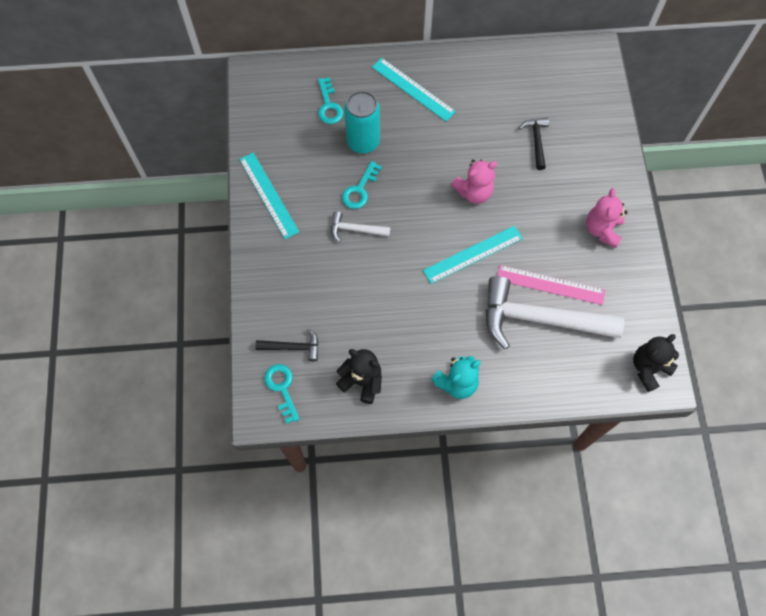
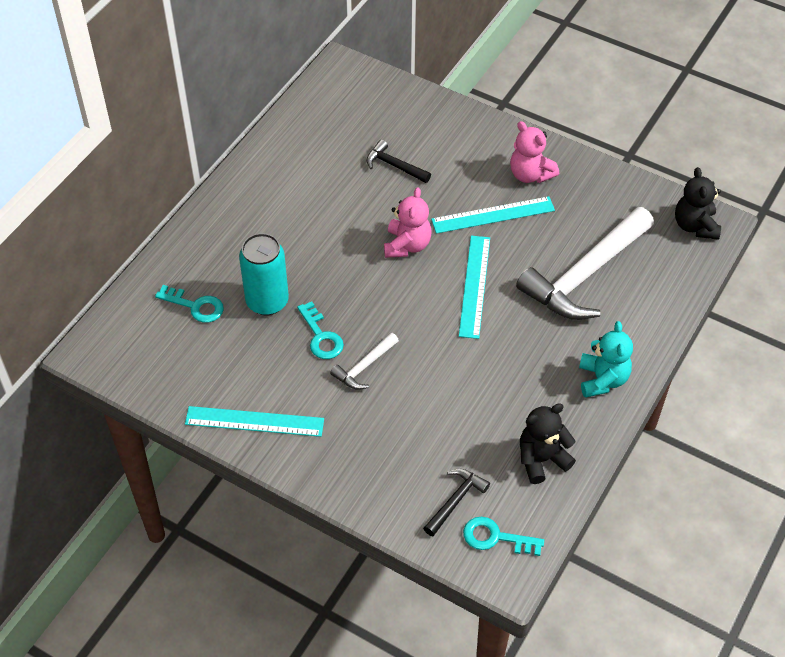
camera: 55 degrees left, 15 degrees down
(413, 89) = (245, 225): turquoise ruler -> turquoise ruler (493, 215)
(550, 285) = (556, 246): pink ruler -> none

